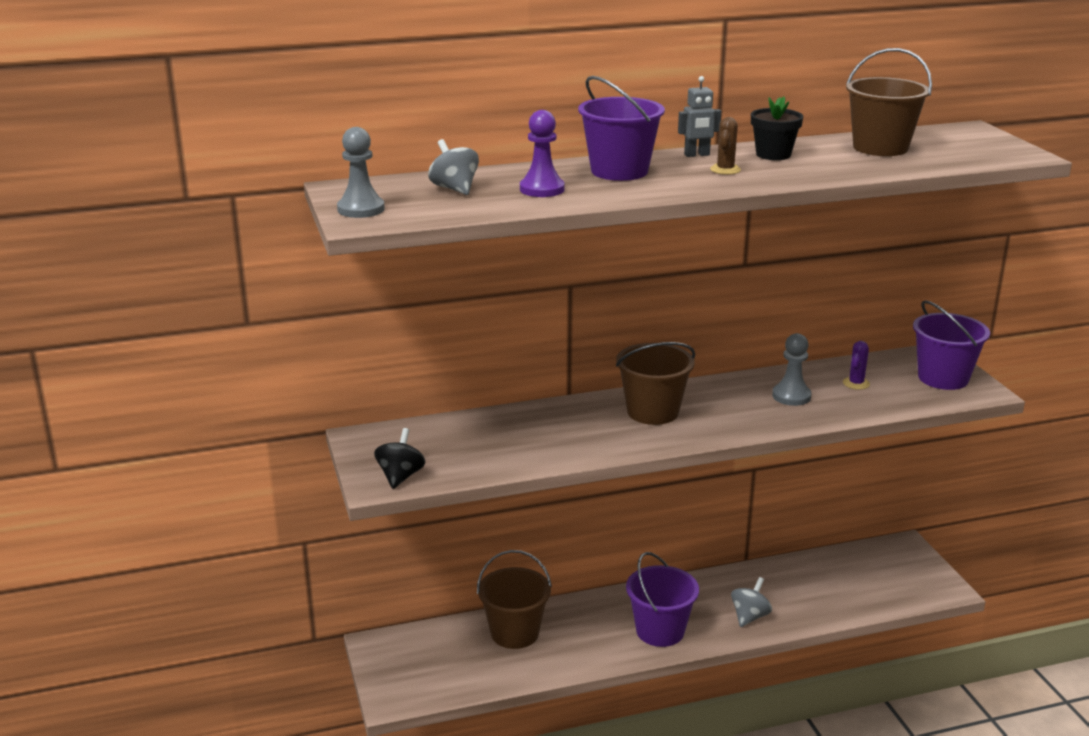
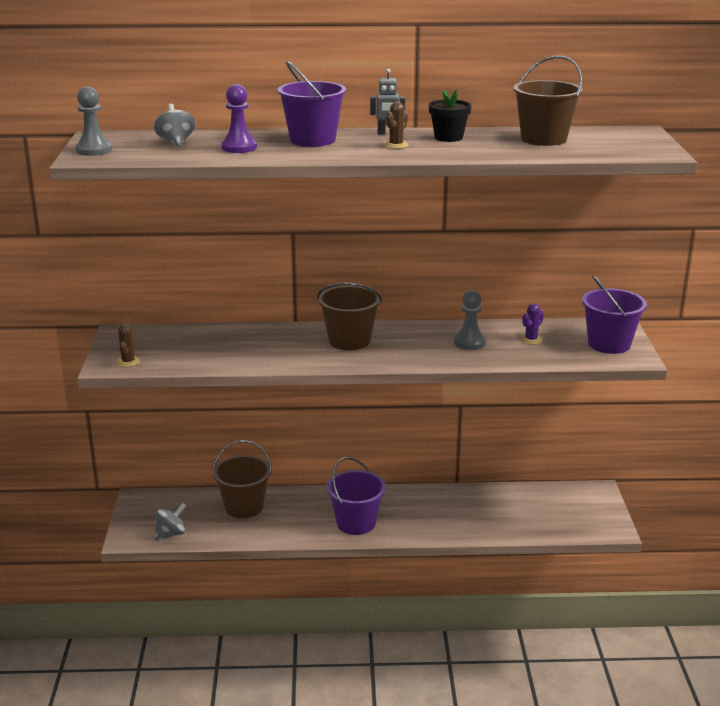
camera: 15 degrees right, 0 degrees up
(400, 476) = (128, 362): black spinning top -> brown cactus
(749, 616) = (434, 524): grey spinning top -> grey spinning top (171, 534)

